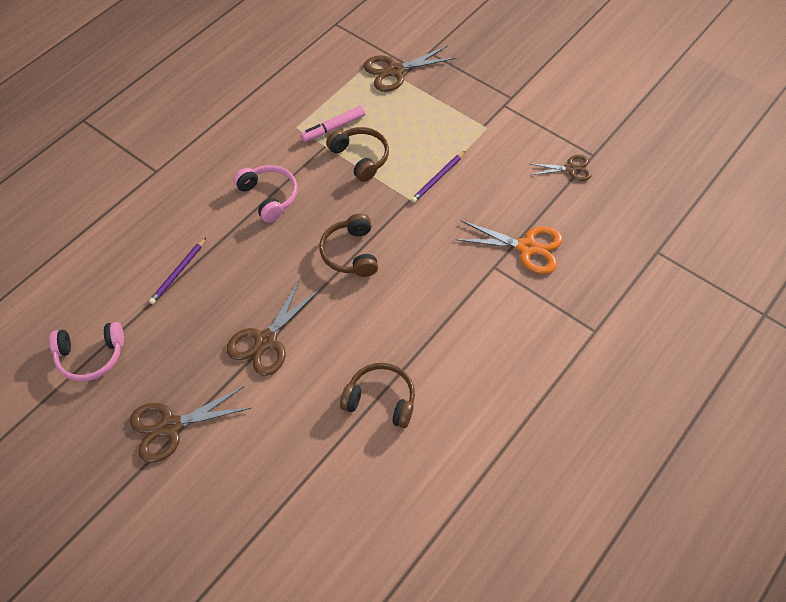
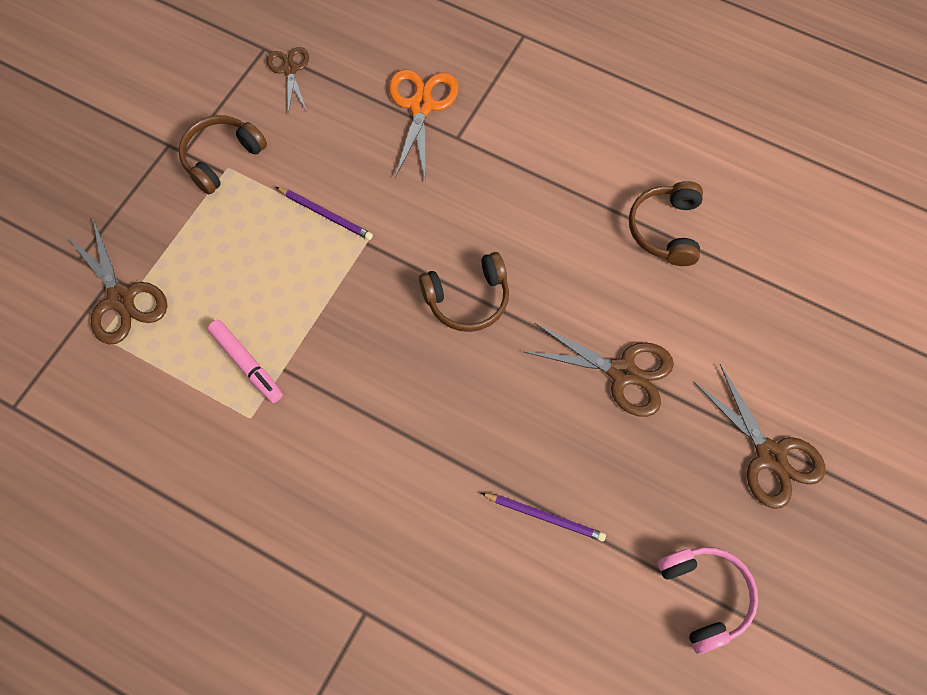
camera: 100 degrees left, 10 degrees up
(269, 196) = (389, 425): pink headphones -> none
(360, 158) = (300, 316): brown headphones -> brown headphones (222, 158)

